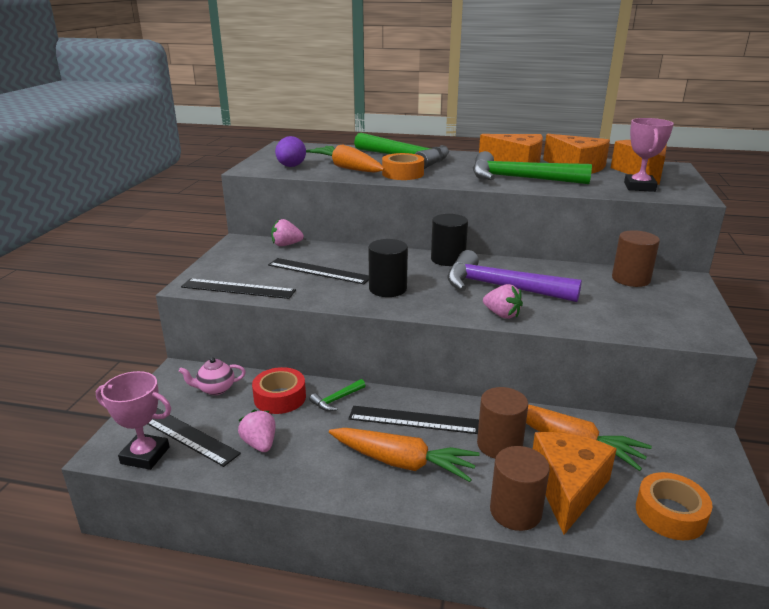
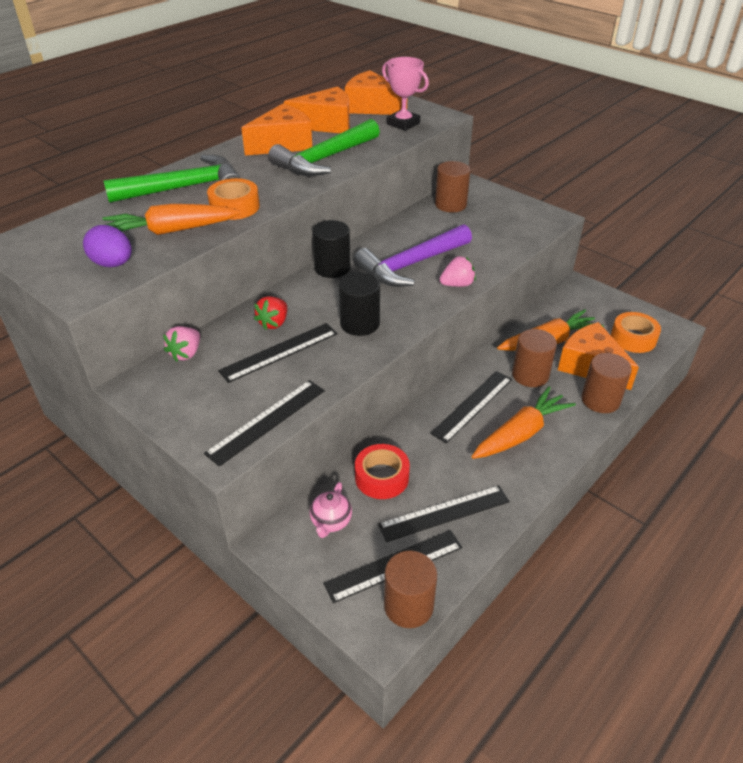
camera: 60 degrees left, 15 degrees up
(145, 455) = (408, 605): pink trophy -> brown cylinder
(260, 444) = (444, 513): pink strawberry -> black ruler
(336, 400) = (413, 440): green hammer -> none
(350, 260) = (274, 323): none -> red strawberry

